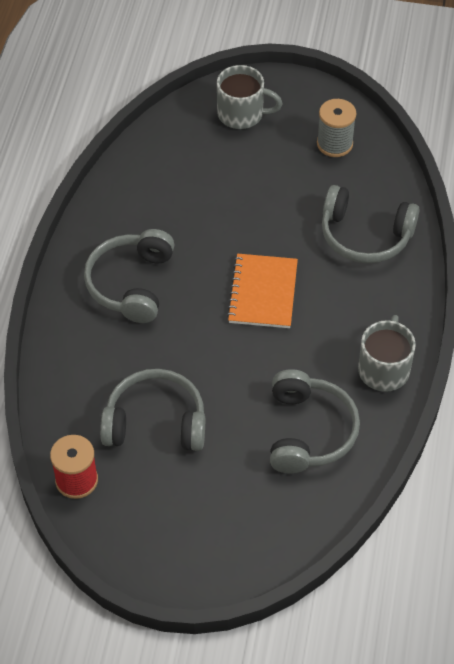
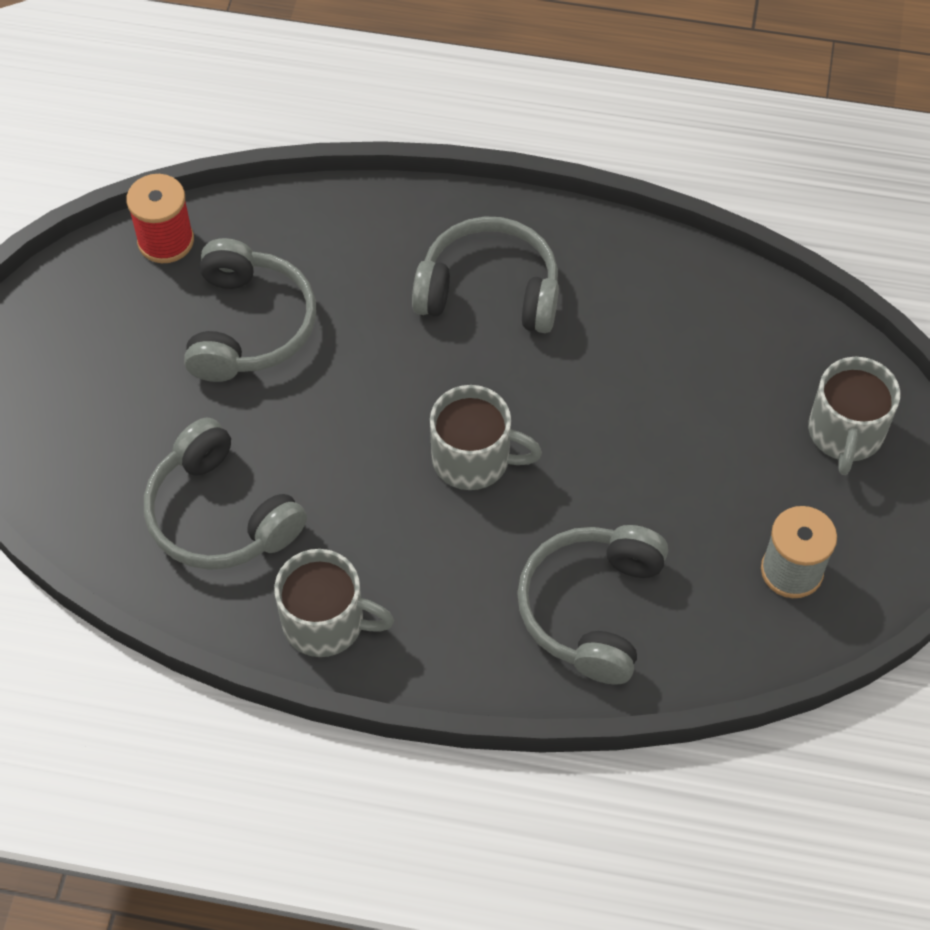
camera: 90 degrees right, 5 degrees up
(263, 292) = (473, 459): orange notebook -> grey mug
(308, 431) = (220, 514): grey headphones -> grey headphones turned 45 degrees clockwise

